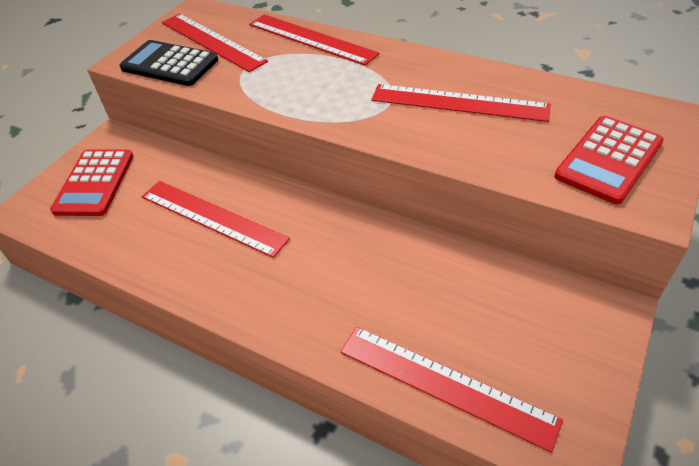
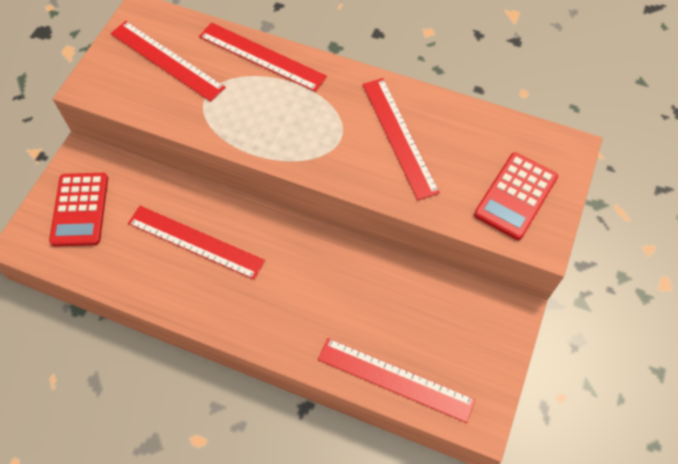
camera: 10 degrees left, 15 degrees up
(169, 64) = (132, 92): black calculator -> none
(459, 103) = (399, 137): red ruler -> red ruler turned 60 degrees clockwise

